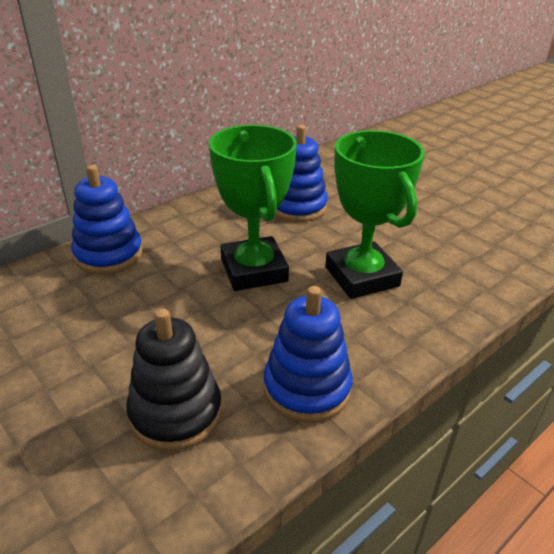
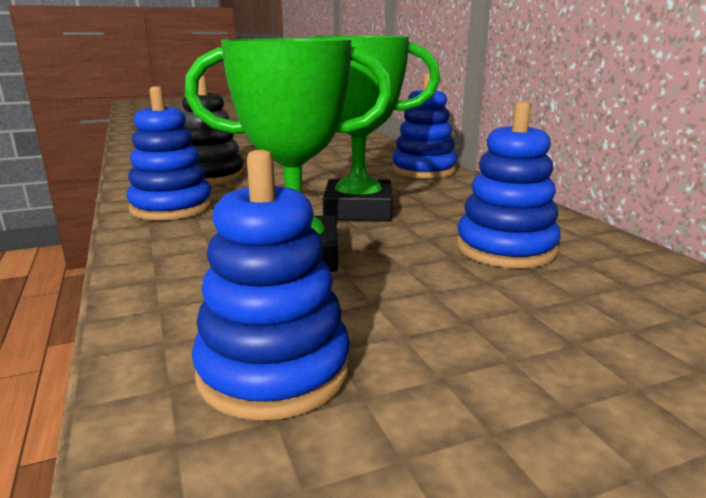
camera: 110 degrees right, 15 degrees down
(473, 251) = (274, 371): none -> blue stacking toy

